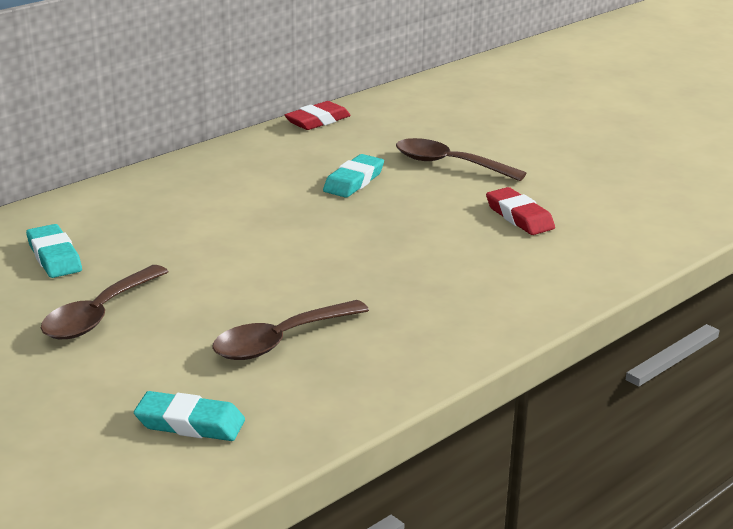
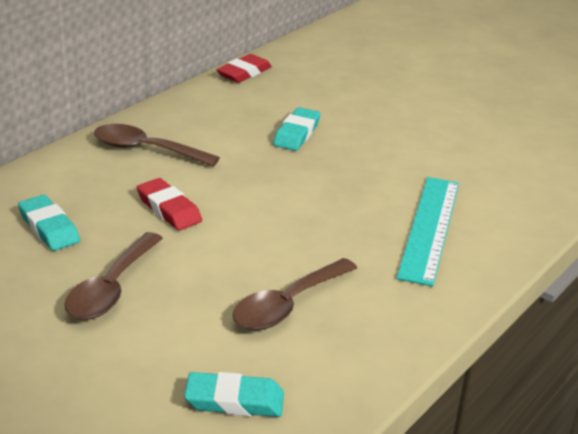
camera: 10 degrees left, 5 degrees up
(449, 164) = (373, 112): brown spoon -> brown spoon (146, 150)
(467, 278) = (429, 228): none -> turquoise ruler
(519, 217) = (451, 163): red eraser -> red eraser (169, 209)

